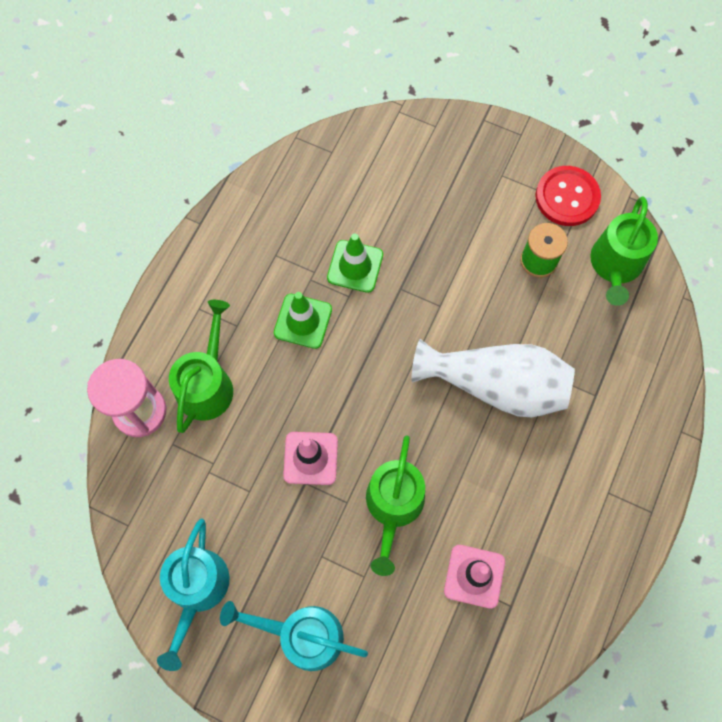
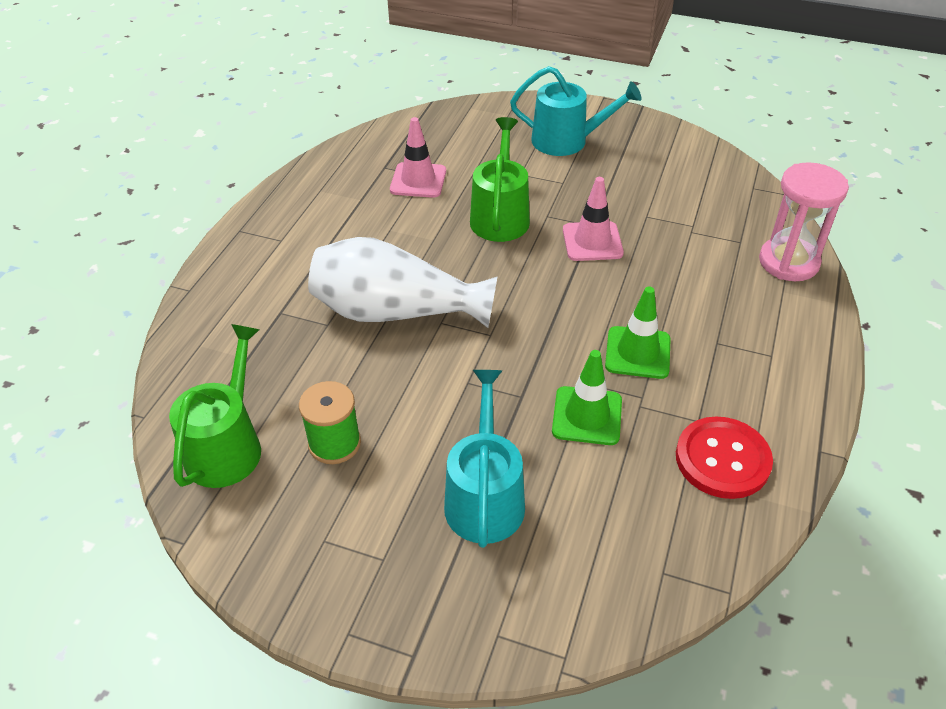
camera: 175 degrees right, 25 degrees down
(197, 589) = (669, 157): turquoise watering can -> turquoise watering can (484, 497)
(207, 384) = (726, 288): green watering can -> none
(567, 197) = (282, 533): red button -> red button (722, 459)

